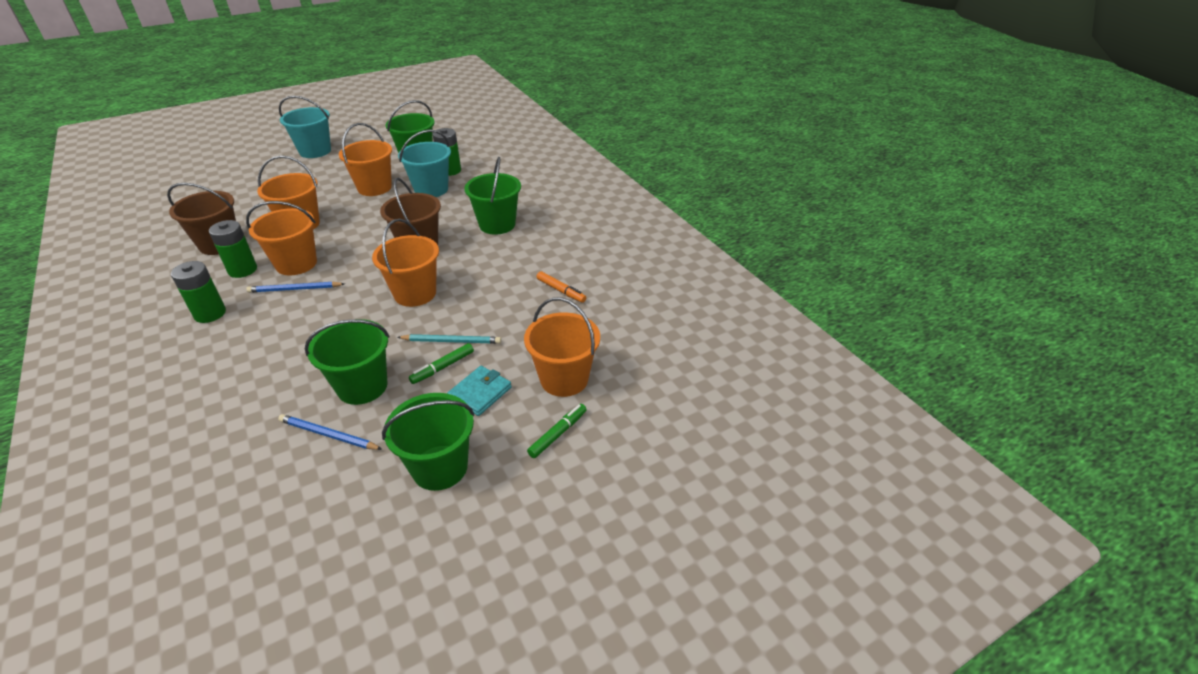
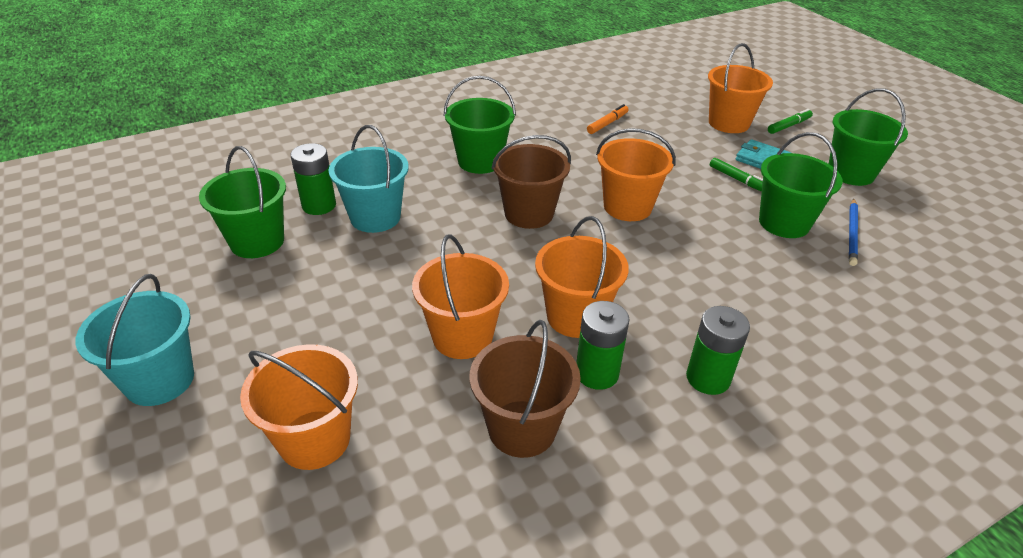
camera: 90 degrees left, 0 degrees up
(295, 289) = (636, 304): blue pencil -> none
(374, 188) = (353, 273): orange bucket -> orange bucket (314, 439)
(451, 341) = (700, 178): turquoise pencil -> none
(558, 434) = (789, 126): green marker -> green marker turned 105 degrees clockwise

